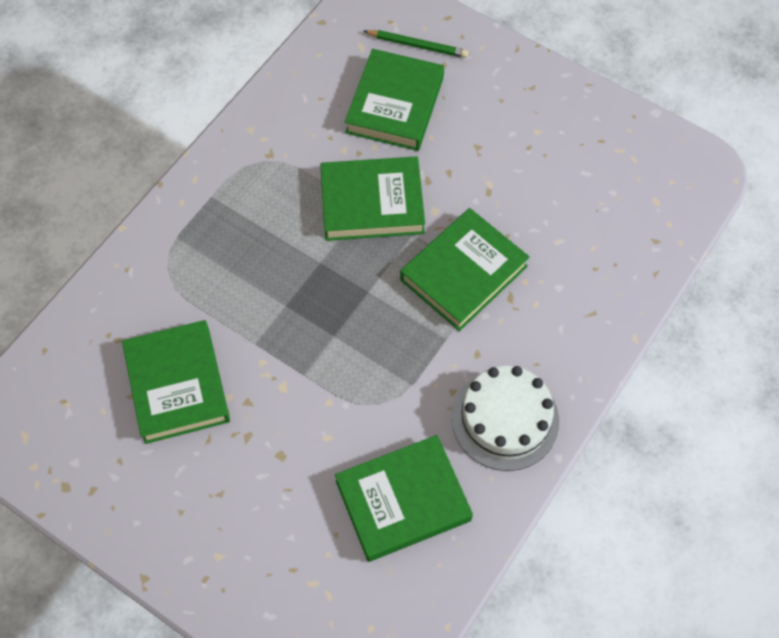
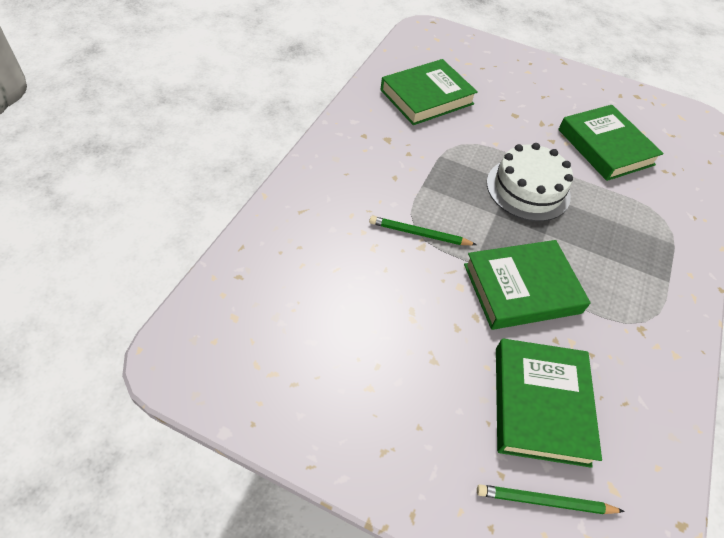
camera: 165 degrees right, 10 degrees down
(463, 273) = (419, 234): green book -> green pencil
(505, 419) = (366, 139): white cake -> white cake (528, 189)

